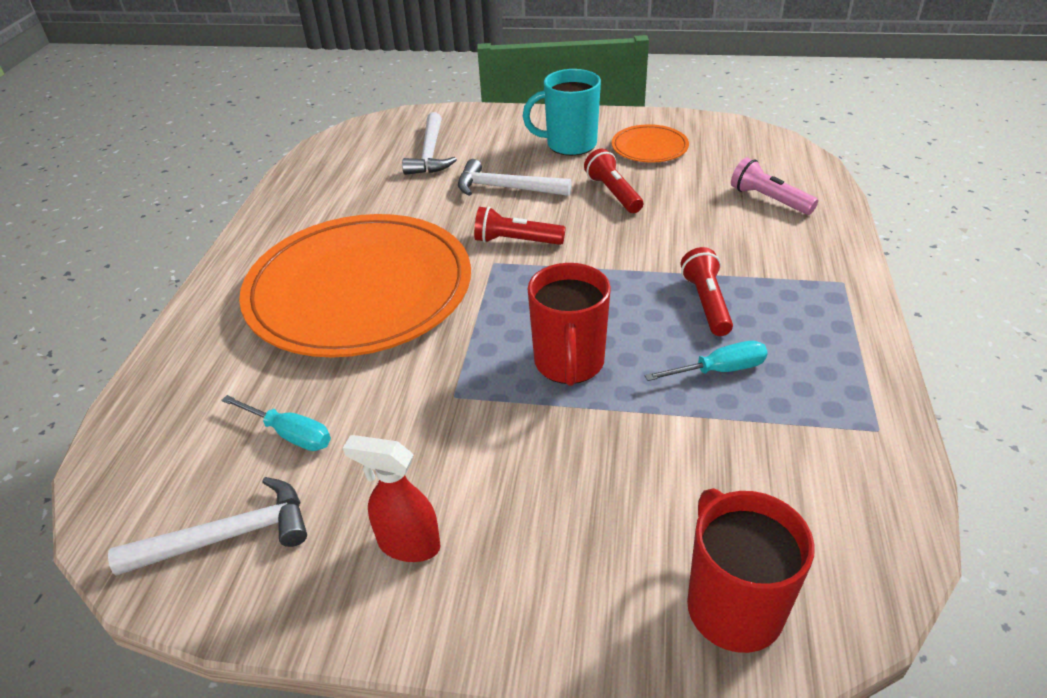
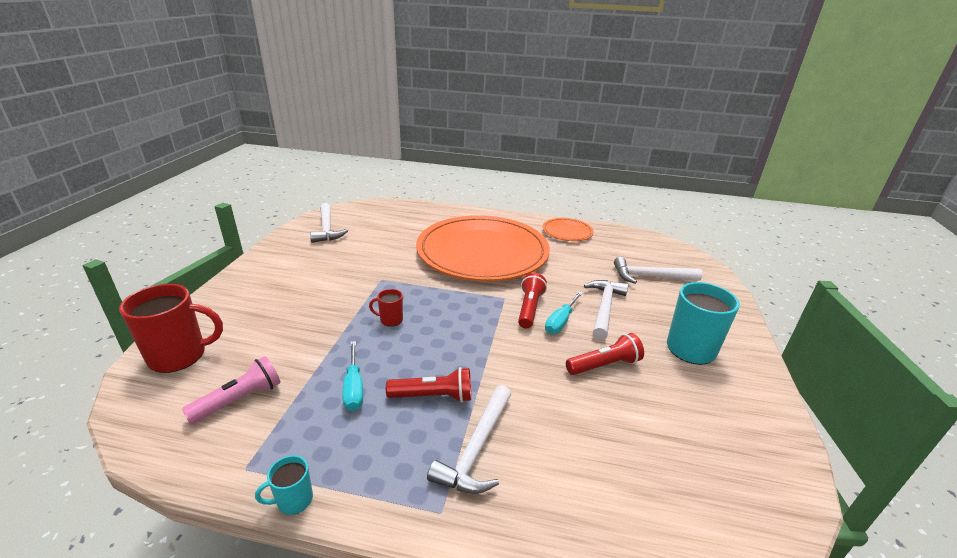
camera: 90 degrees right, 10 degrees down
(290, 434) = (377, 238): turquoise screwdriver -> turquoise screwdriver (560, 322)
(408, 544) = (293, 266): red spray bottle -> none
(569, 363) = (390, 320): red mug -> red mug, size x0.49
(649, 147) = (703, 403): orange plate -> orange plate (567, 232)
(764, 267) = (477, 449): none -> white hammer
(769, 199) = (606, 487): pink flashlight -> pink flashlight (239, 400)
(890, 377) = (294, 500): none -> turquoise mug

